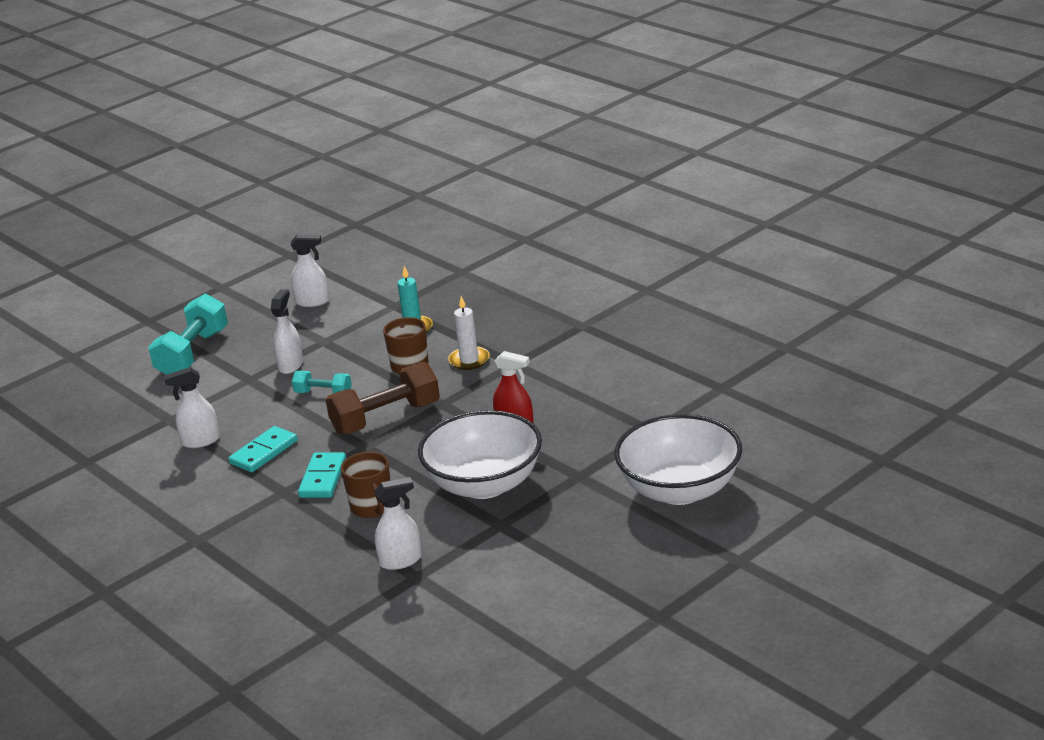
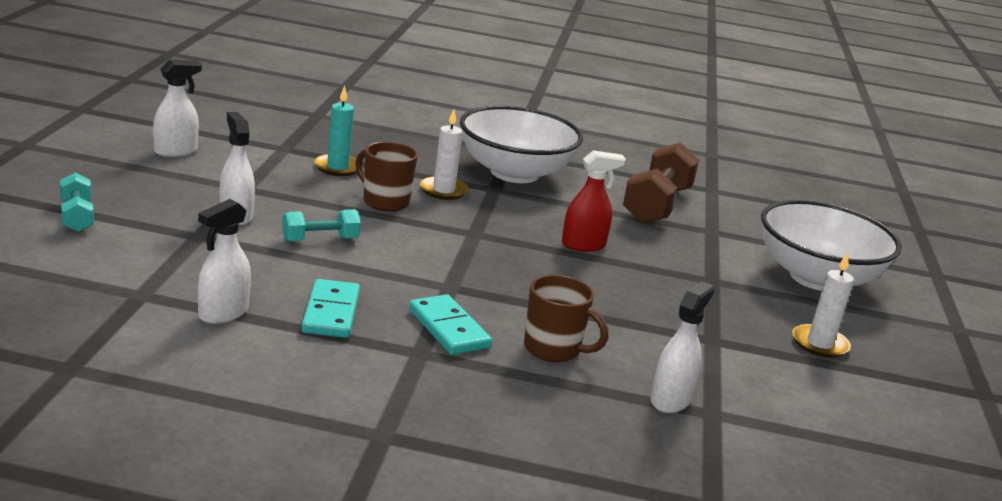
camera: 45 degrees left, 5 degrees down
(193, 353) = (77, 216): turquoise dumbbell -> turquoise dumbbell, size x0.54
(386, 418) = (432, 255): brown dumbbell -> brown dumbbell (656, 205)
(484, 484) = (637, 304): white bowl -> white bowl (514, 173)
(584, 546) = (819, 344): none -> white candle

